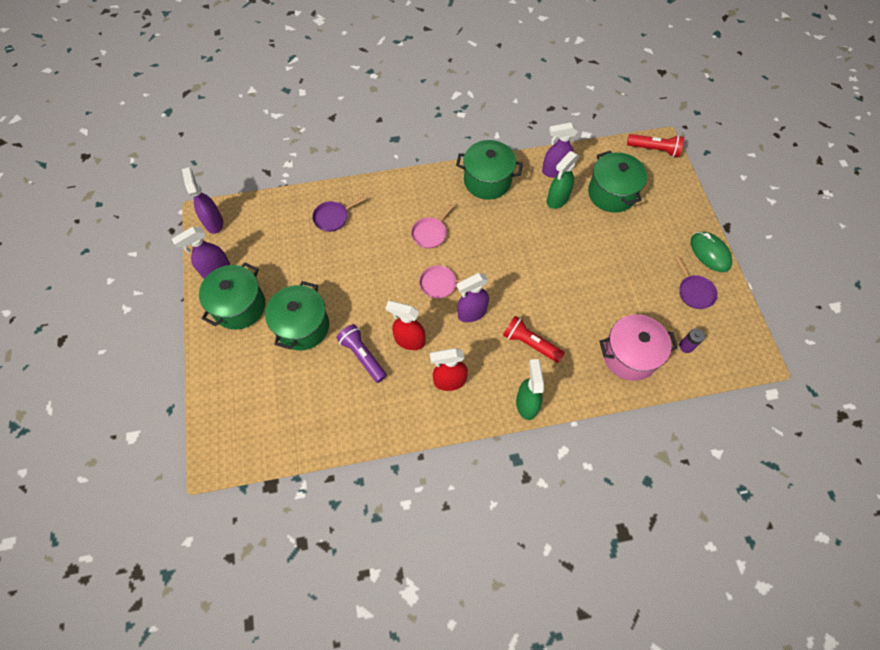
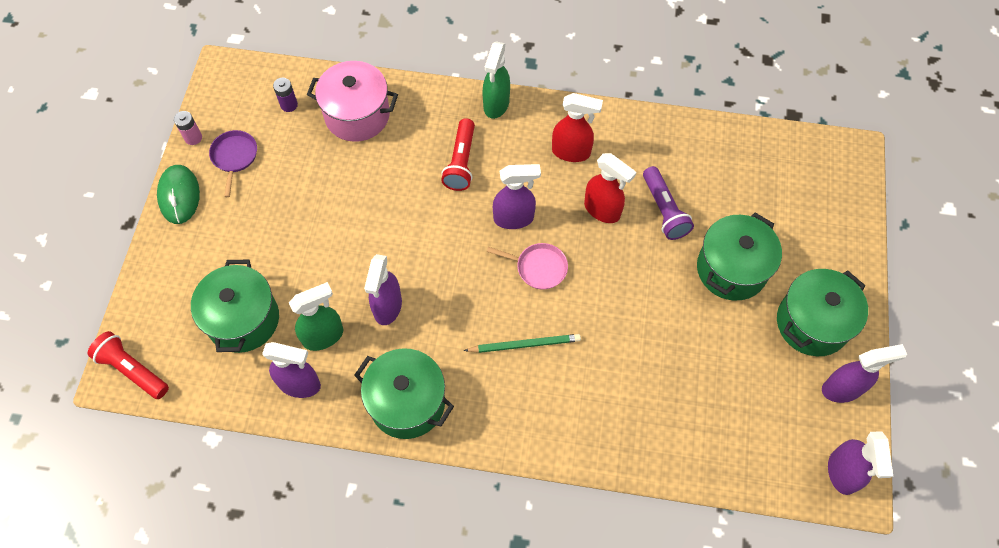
camera: 160 degrees left, 0 degrees up
(333, 217) = (658, 419): purple pan -> none
(430, 233) = (525, 344): pink pan -> green pencil
(528, 228) = (387, 307): none -> purple spray bottle
(530, 343) = (461, 162): red flashlight -> red flashlight turned 45 degrees clockwise
(734, 296) = (193, 138): none -> pink battery

